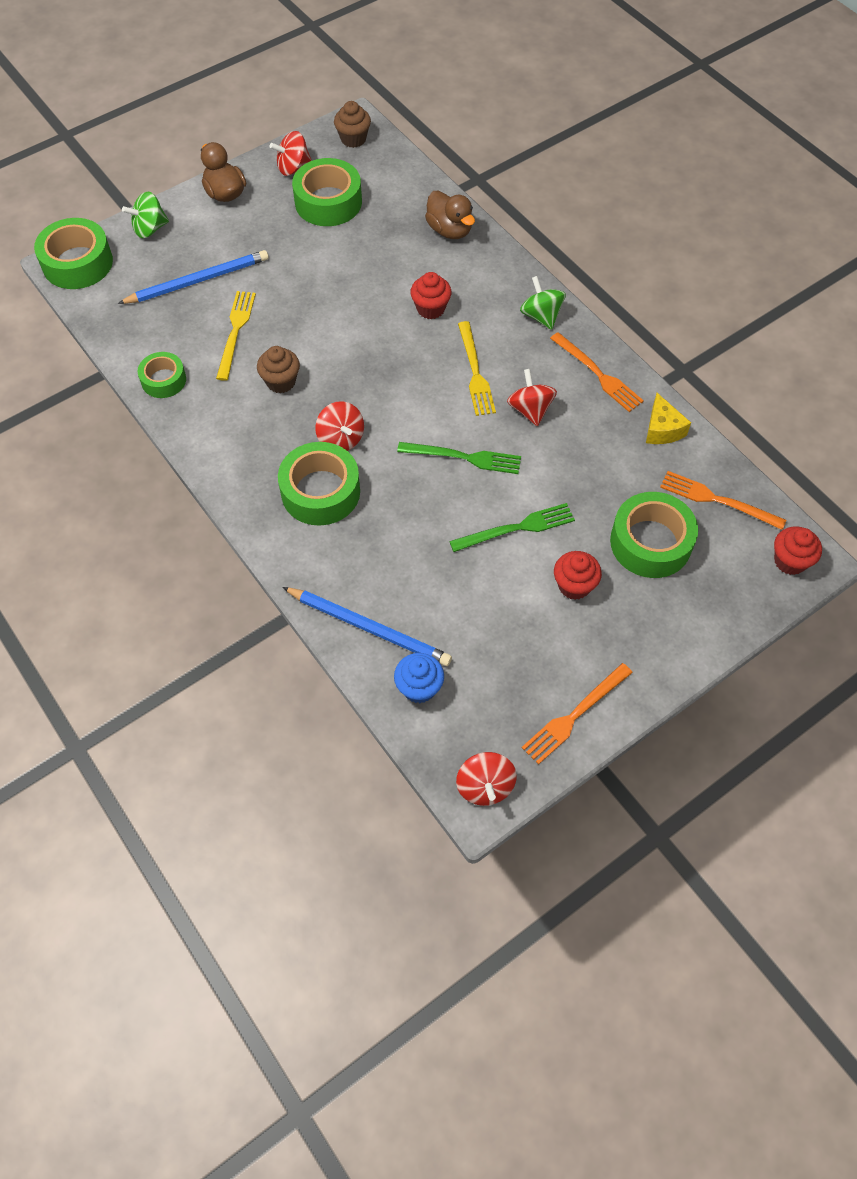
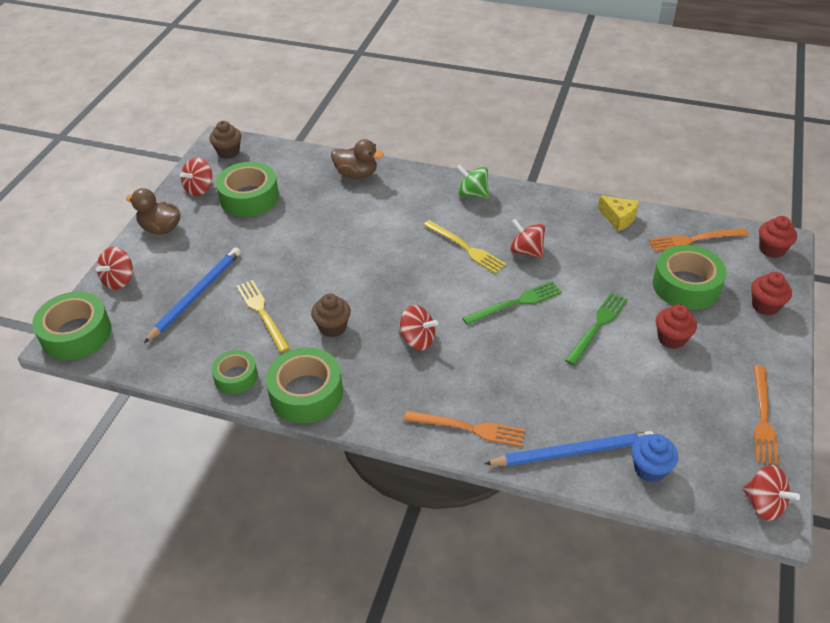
camera: 35 degrees left, 15 degrees down
(150, 229) = (119, 280): green spinning top -> red spinning top
(320, 492) = (440, 383): green tape -> green tape (306, 393)
(430, 308) = (394, 226): red cupcake -> red cupcake (765, 306)
(598, 374) = (545, 208): orange fork -> orange fork (468, 428)

